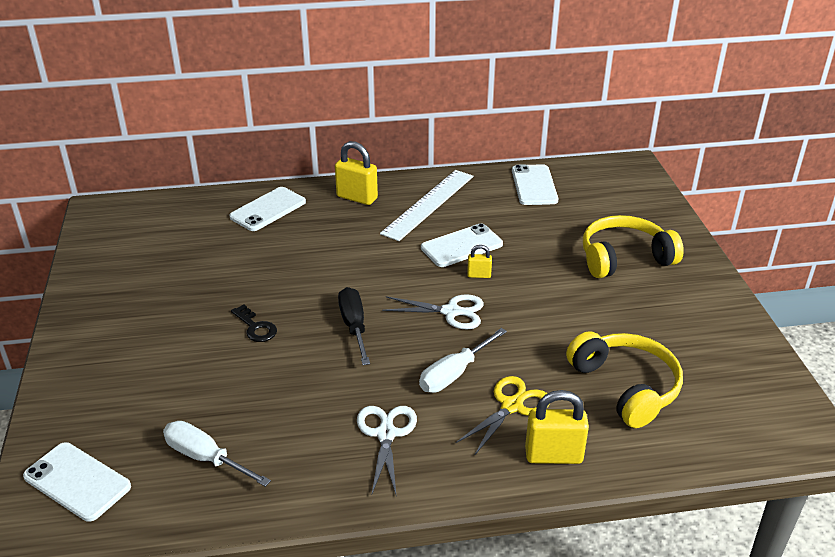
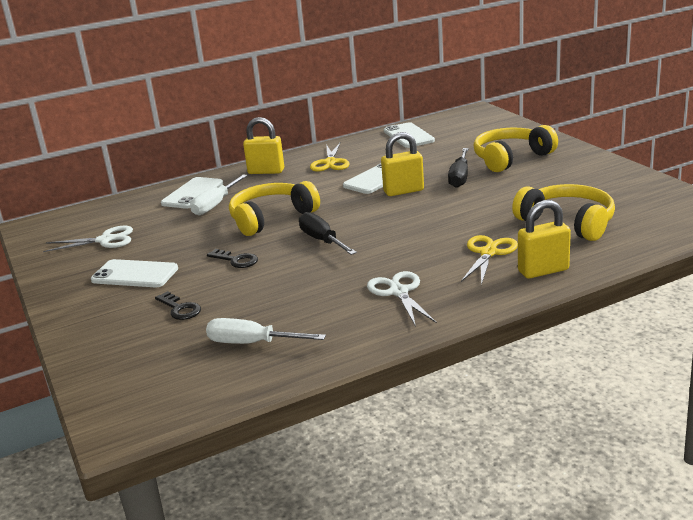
camera: 15 degrees left, 10 degrees down
(77, 481) = (143, 386): white phone -> white phone (135, 274)
(167, 381) = (180, 309): none -> black key
(323, 273) = (271, 218): none -> yellow headphones
(428, 204) = (330, 163): white ruler -> yellow scissors
(451, 312) = (397, 215): white scissors -> white scissors (105, 240)
(453, 374) = (427, 247): white screwdriver -> white screwdriver (215, 205)
(479, 275) = (403, 191): yellow padlock -> yellow padlock, size x1.91
(550, 272) = (459, 177): none -> black screwdriver

